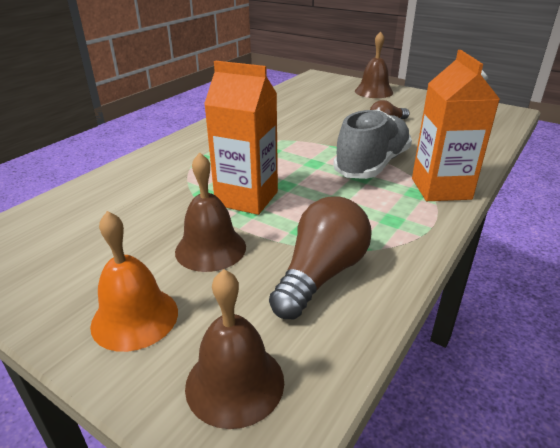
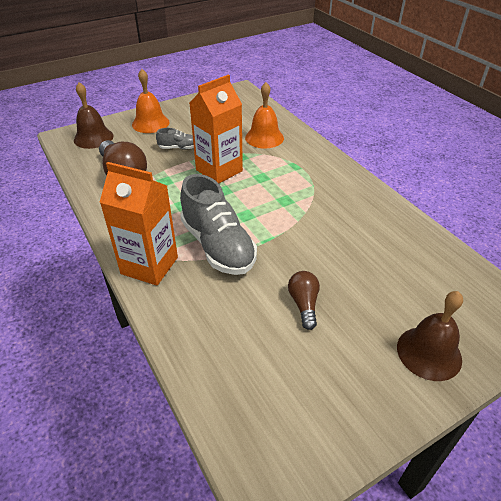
camera: 115 degrees right, 10 degrees up
(144, 188) = (264, 138): none -> orange bell
(210, 249) = (178, 148): brown bell -> grey shoe

